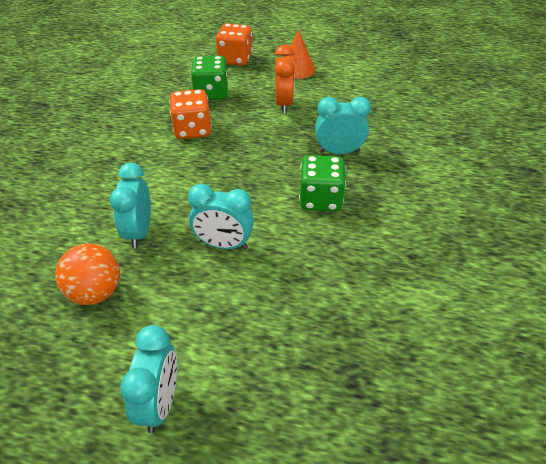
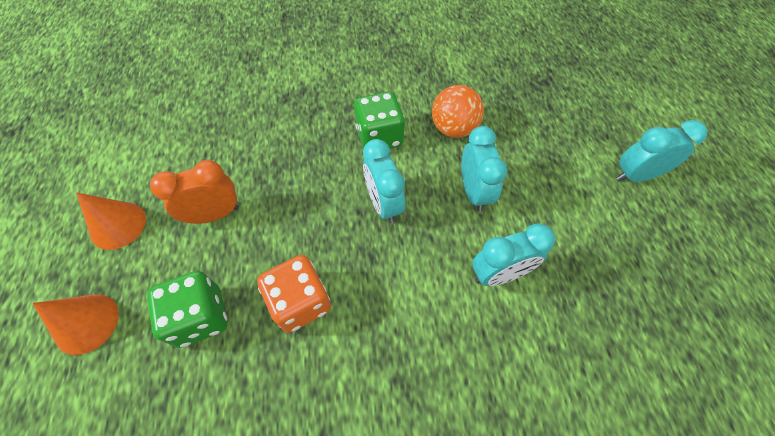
camera: 110 degrees left, 15 degrees up
(95, 292) = (588, 273): orange ball -> orange ball (453, 129)
(235, 59) = (86, 323): orange dice -> orange cone
(339, 152) = (300, 139): turquoise clock -> turquoise clock (383, 204)

